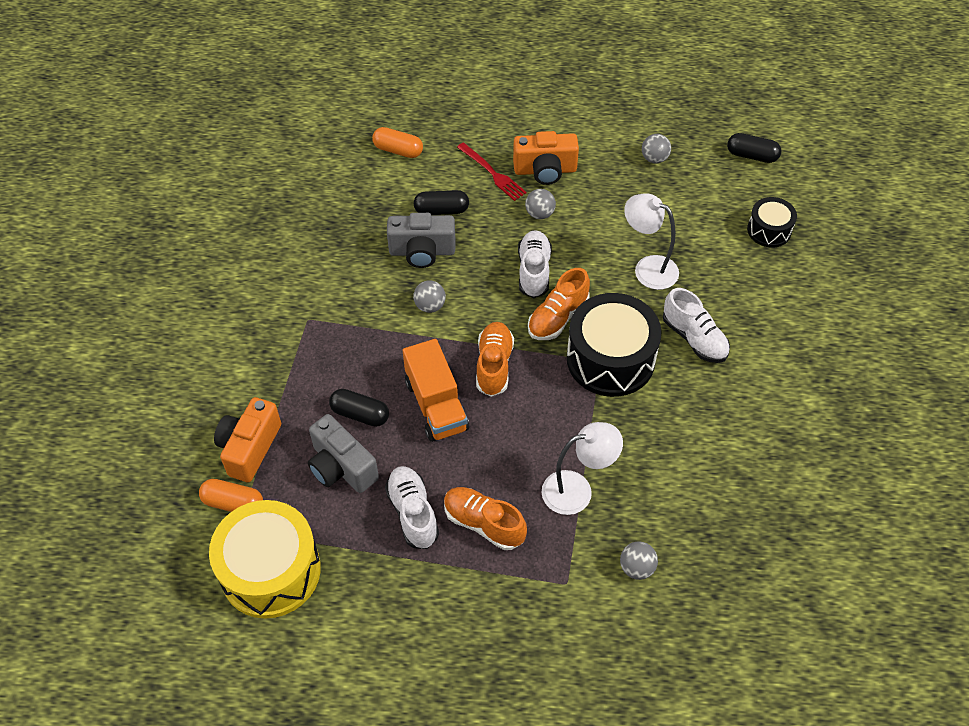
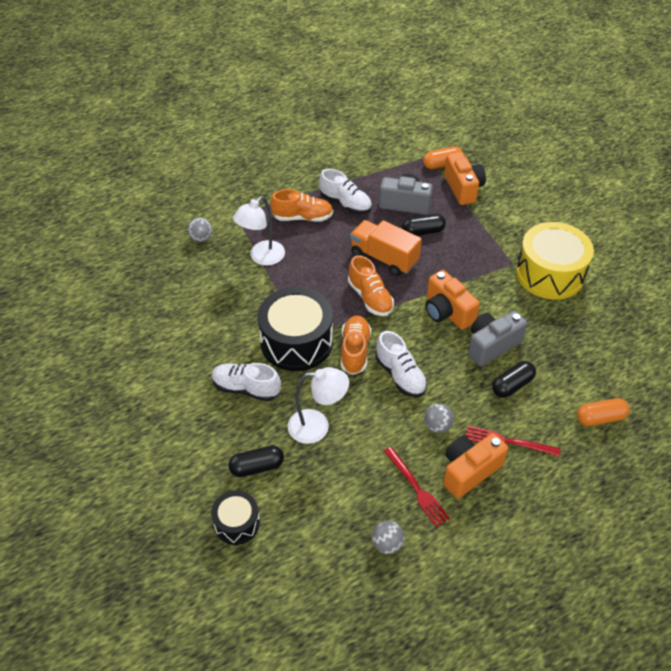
camera: 145 degrees right, 5 degrees down
(271, 571) = (392, 150): yellow drum -> yellow drum (549, 274)
(430, 306) = (447, 312): grey ball -> orange camera
(599, 180) = (416, 488): none -> red fork
(752, 156) = (298, 607): black capsule -> black capsule (257, 467)

